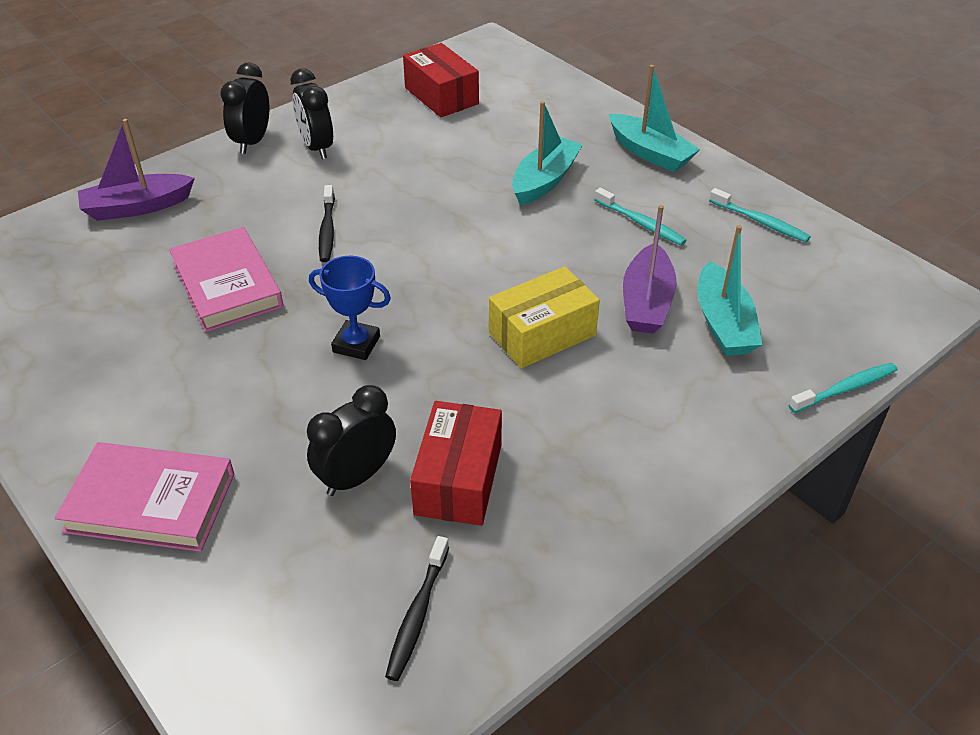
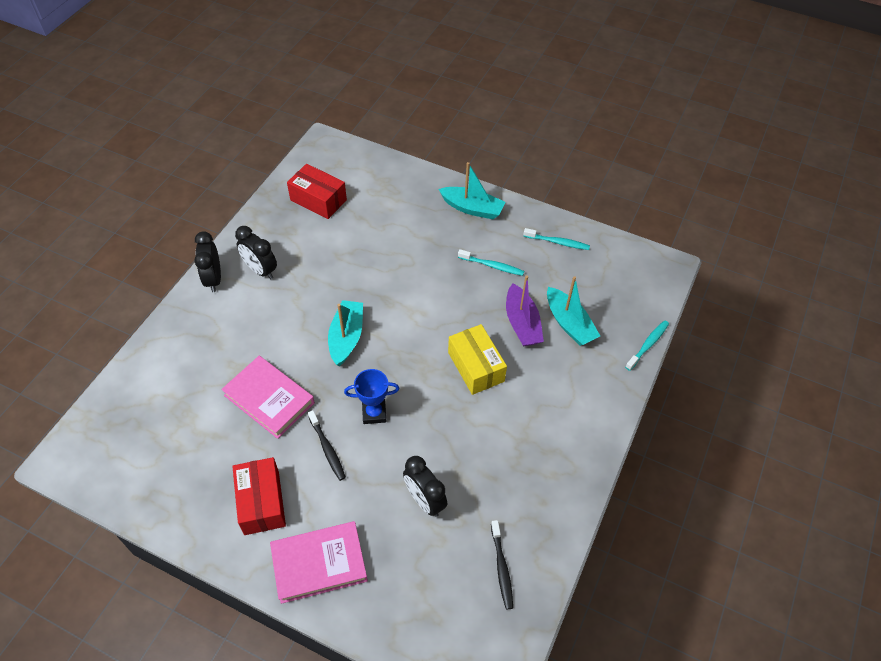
camera: 25 degrees left, 10 degrees up
(137, 207) = (169, 359): purple boat -> none
(327, 230) = (307, 335): black toothbrush -> black toothbrush (327, 448)
(356, 476) = (424, 500): black clock -> black clock turned 60 degrees counterclockwise
(458, 479) = (480, 480): red box -> red box (261, 502)
(542, 334) = (476, 367): yellow box -> yellow box turned 60 degrees counterclockwise
(544, 180) = (420, 251): turquoise boat -> turquoise boat (346, 337)

